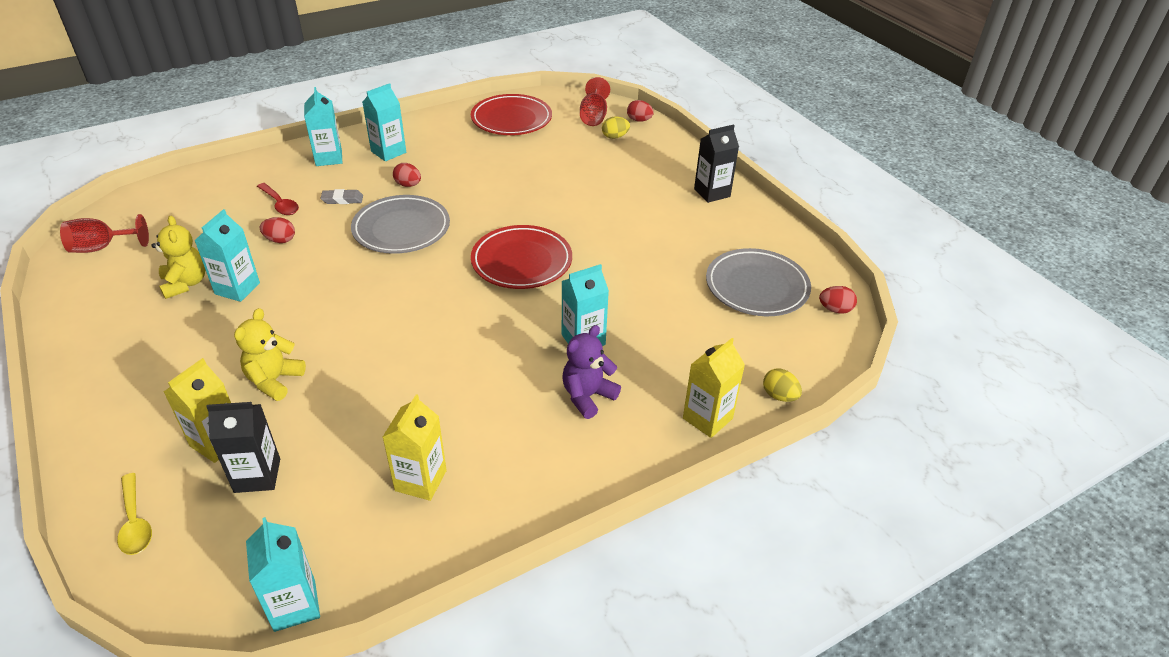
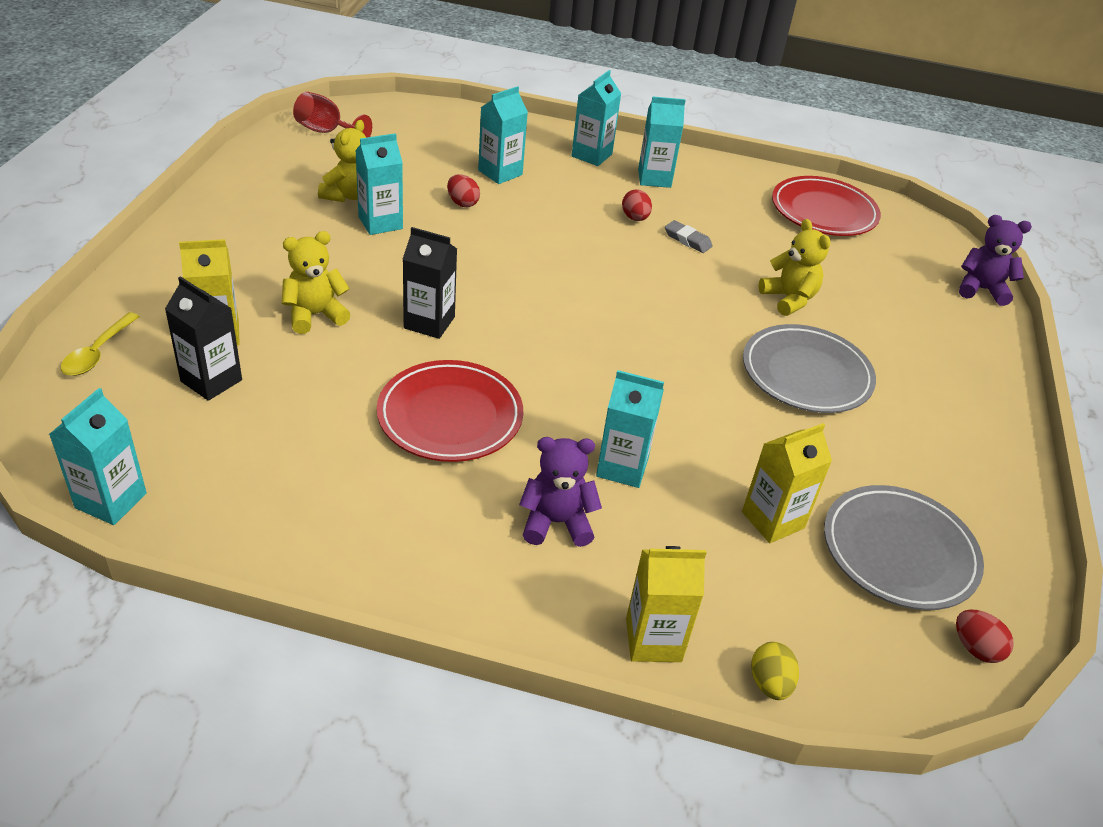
camera: 40 degrees right, 0 degrees up
(280, 204) = (500, 173): red spoon -> turquoise carton
(342, 199) = (558, 198): grey eraser -> grey eraser (687, 240)
(401, 229) = (578, 254): grey plate -> grey plate (806, 374)
(420, 480) = (318, 480): yellow carton -> yellow carton (773, 520)
(521, 261) = (656, 353): red plate -> red plate (450, 416)
(553, 183) = (789, 299): none -> yellow teddy bear
(593, 116) = (927, 257): red goblet -> none
(615, 137) = (926, 291): yellow egg -> none
(639, 120) = (981, 289): red egg -> purple teddy bear
(712, 193) = (976, 417): black carton -> black carton (429, 322)

